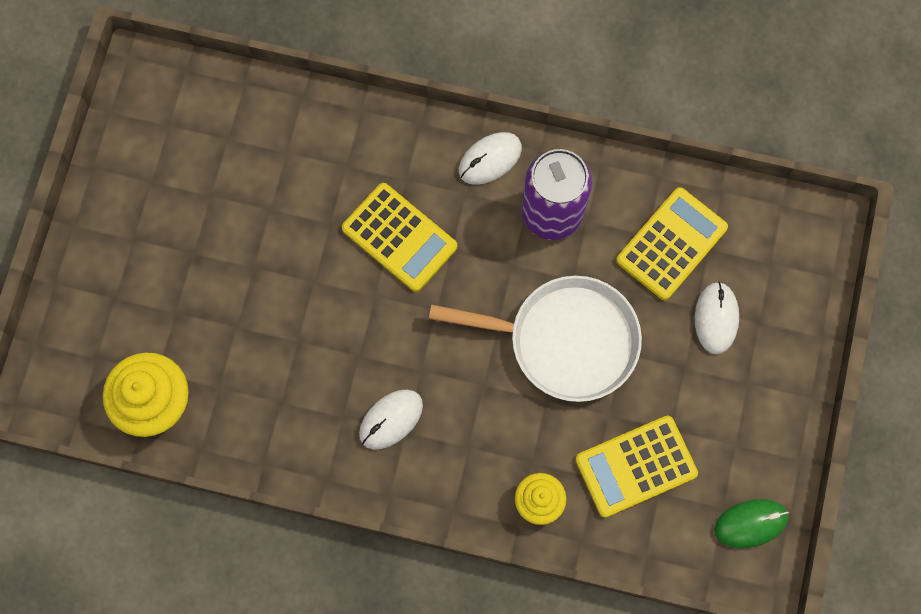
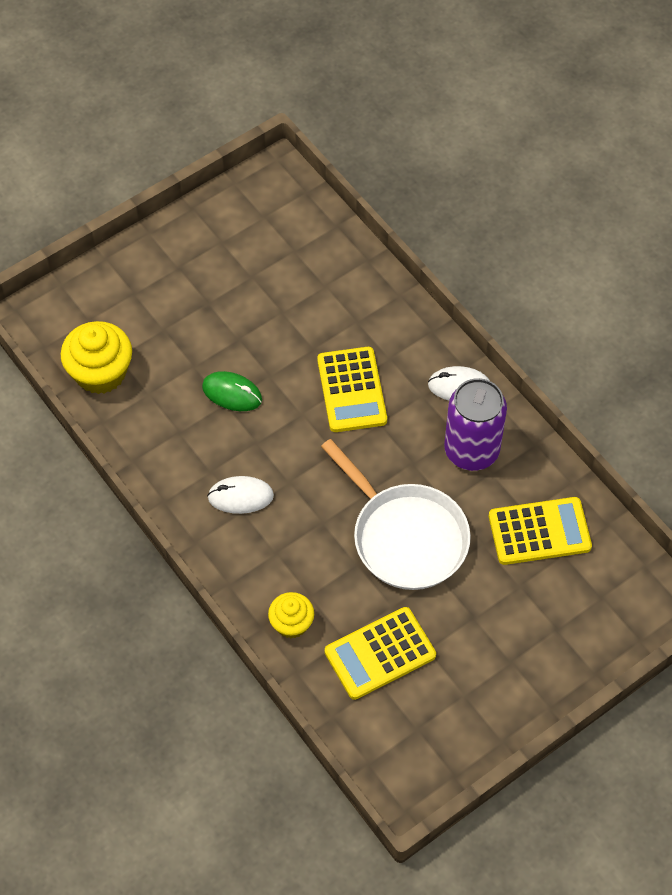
camera: 40 degrees right, 15 degrees down
(636, 466) = (380, 653): yellow calculator -> yellow calculator turned 45 degrees counterclockwise
(716, 318) = (527, 603): white mouse -> none
(750, 523) = (427, 754): green mouse -> green mouse (232, 393)

